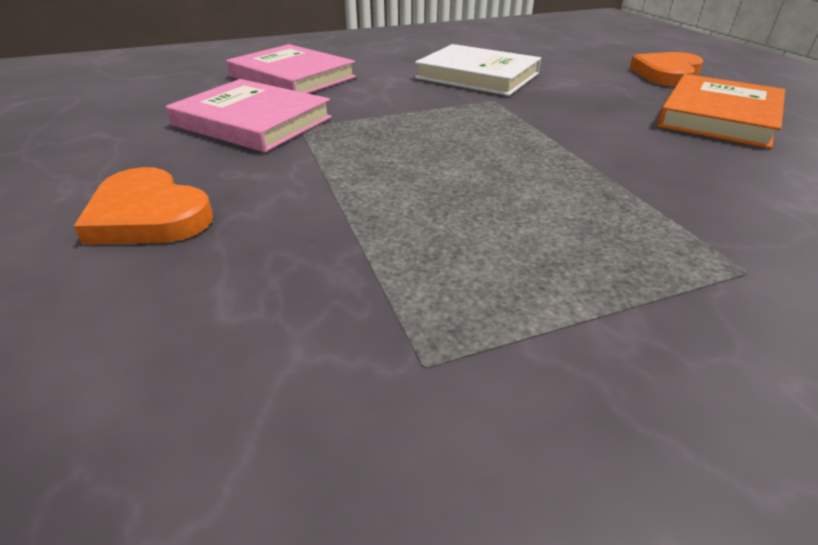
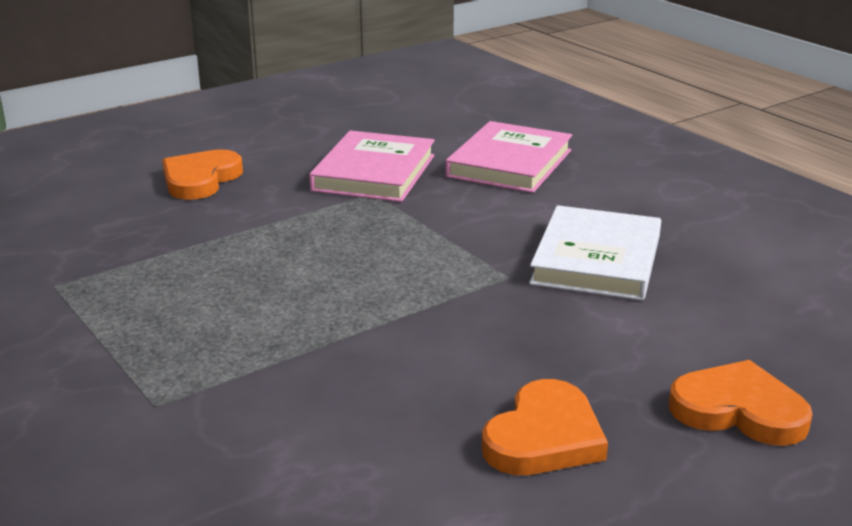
camera: 75 degrees right, 10 degrees down
(718, 116) = (544, 437): orange book -> orange heart

